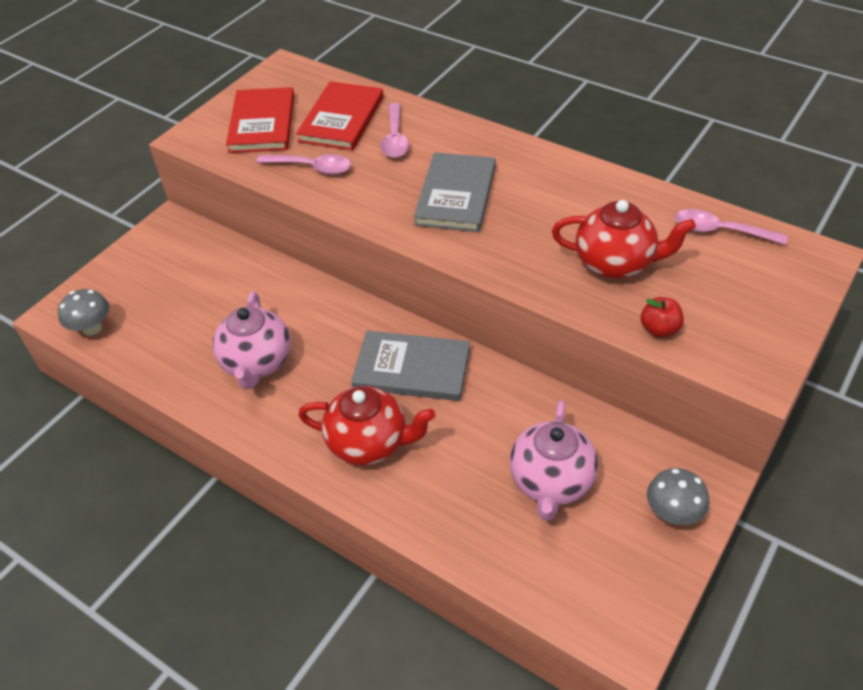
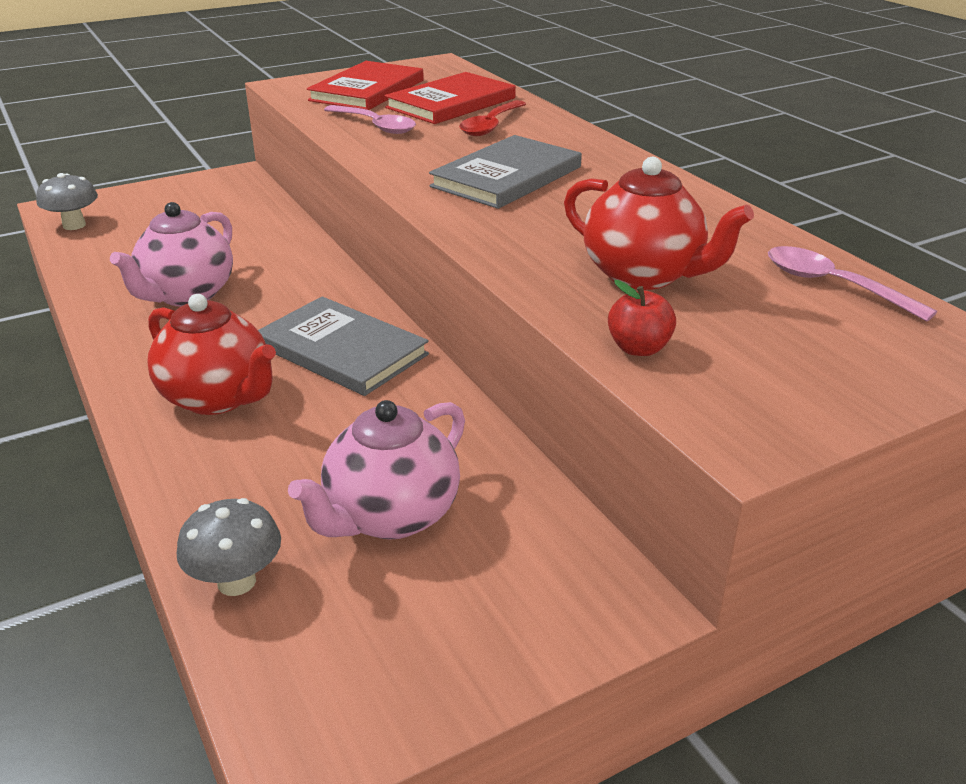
camera: 25 degrees right, 15 degrees down
(395, 138) = (491, 126): pink spoon -> red spoon
(672, 513) = (527, 620): grey mushroom -> grey mushroom (236, 582)

